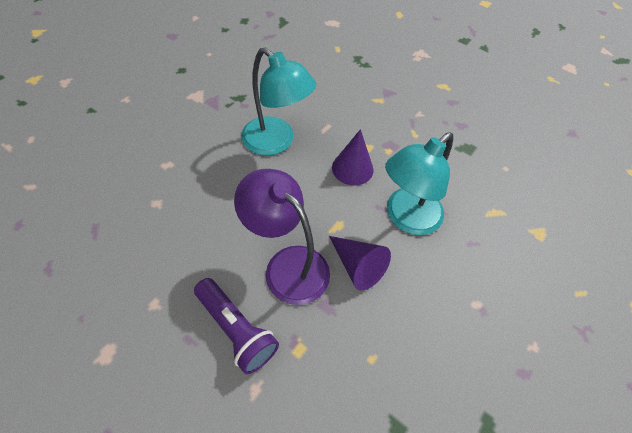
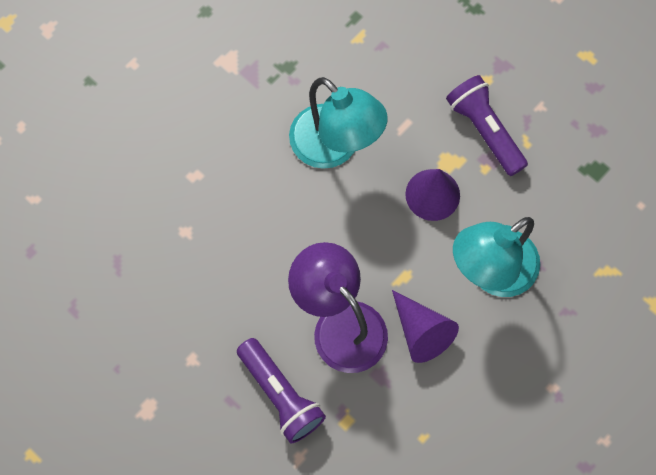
camera: 10 degrees right, 15 degrees up
(383, 128) = (484, 130): none -> purple flashlight

